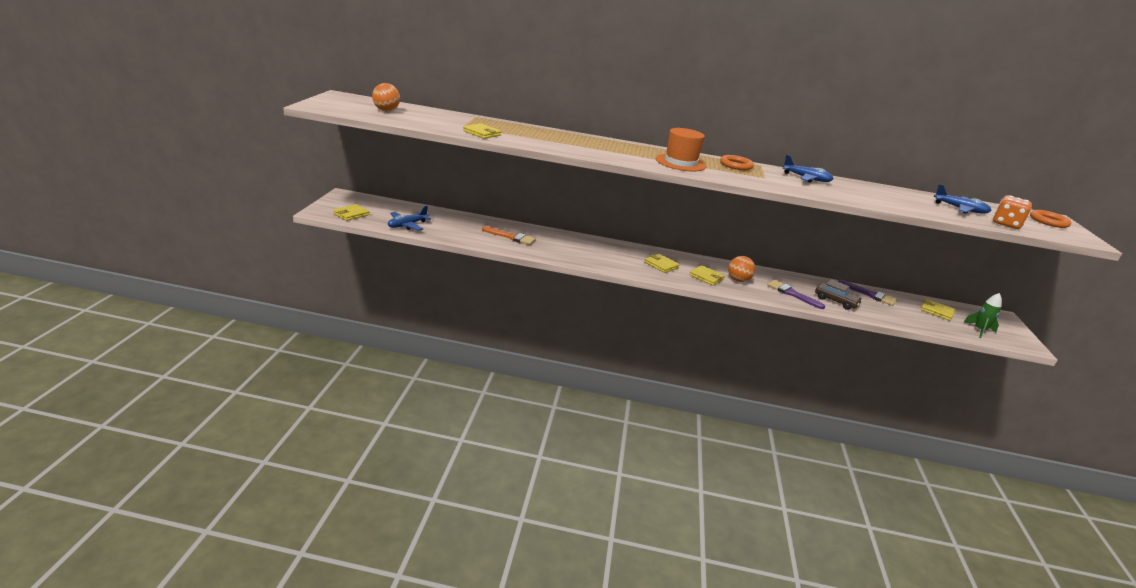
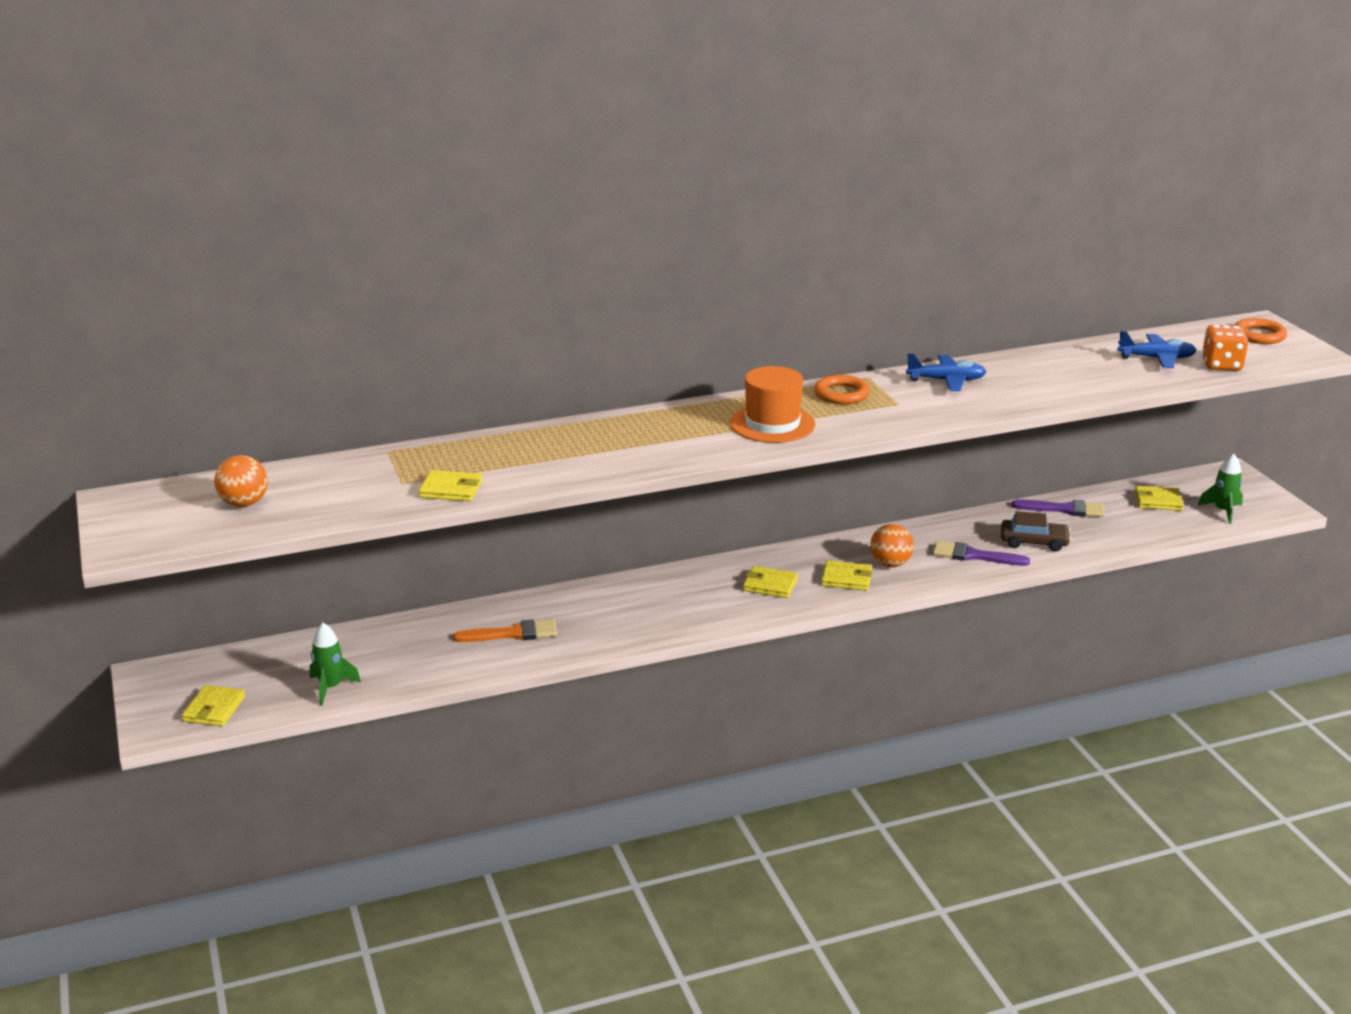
camera: 25 degrees left, 0 degrees up
(407, 225) = (330, 688): blue plane -> green rocket

